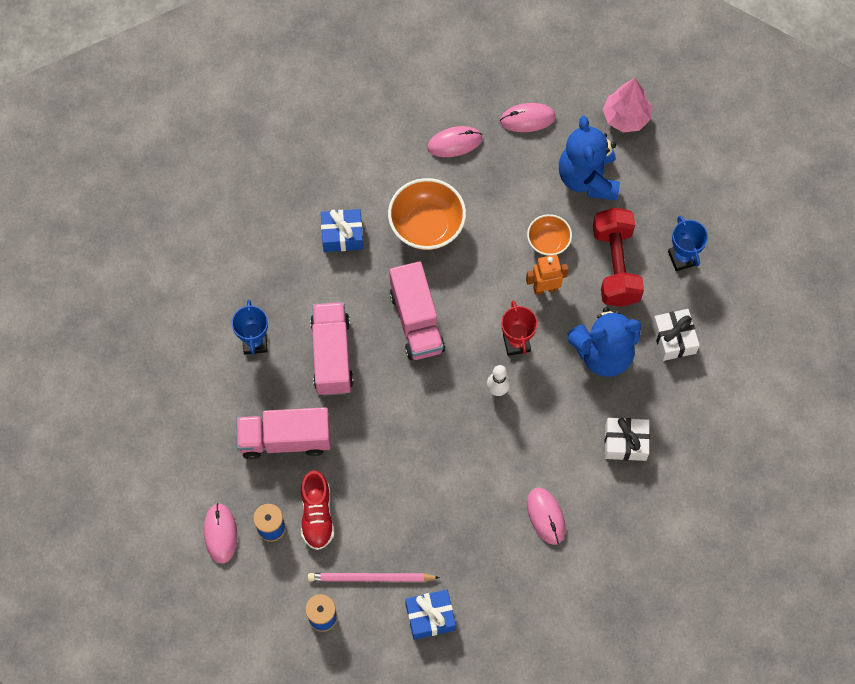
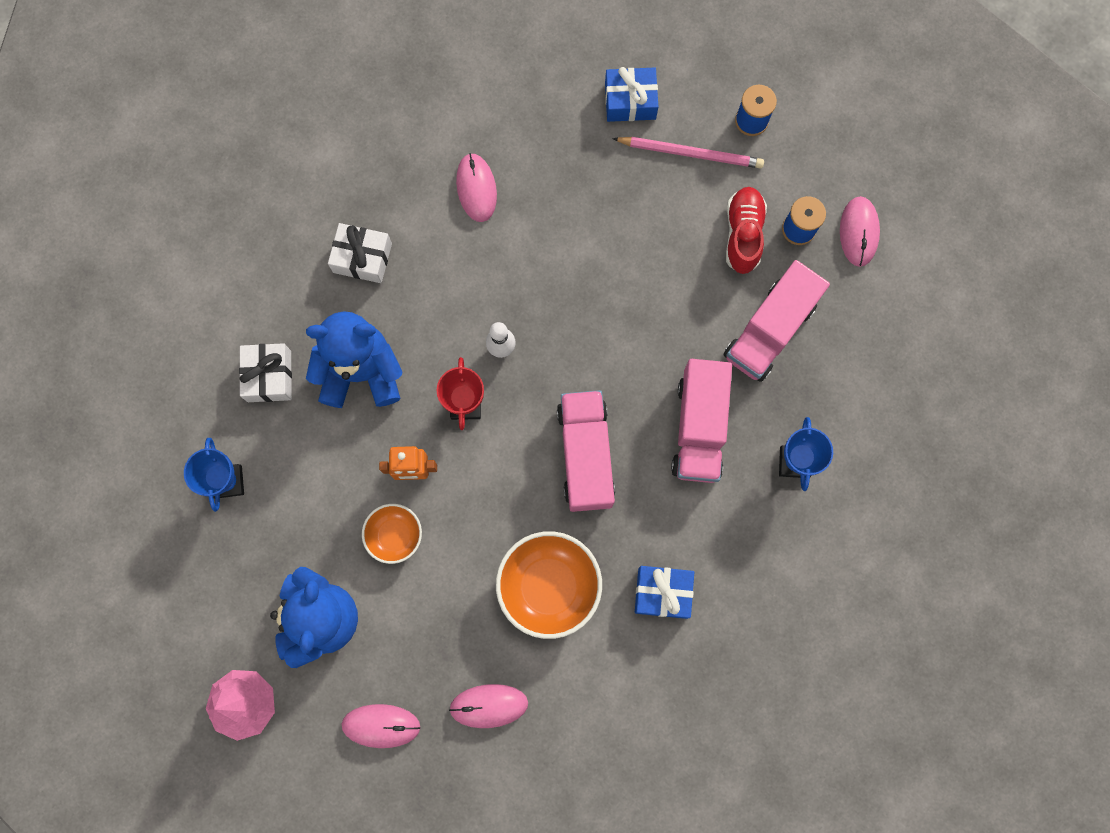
camera: 170 degrees left, 10 degrees up
(285, 440) = (770, 330): pink truck -> pink truck turned 120 degrees clockwise
(615, 266) = (316, 486): red dumbbell -> none

